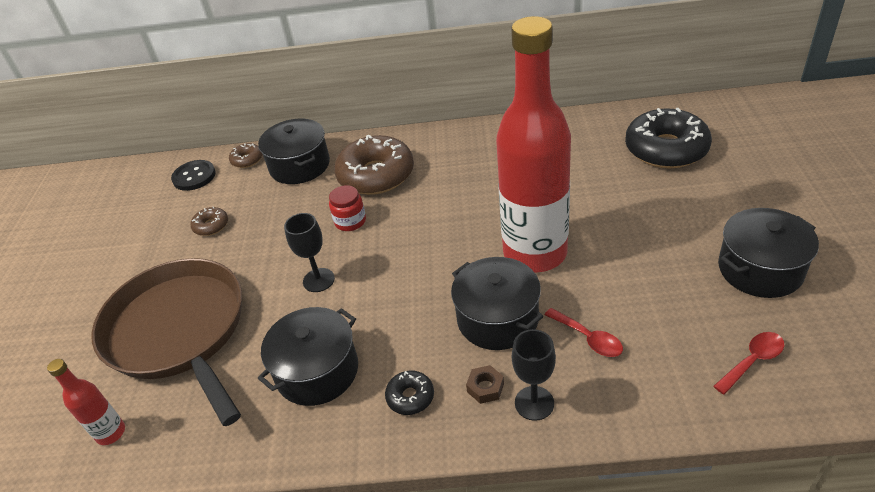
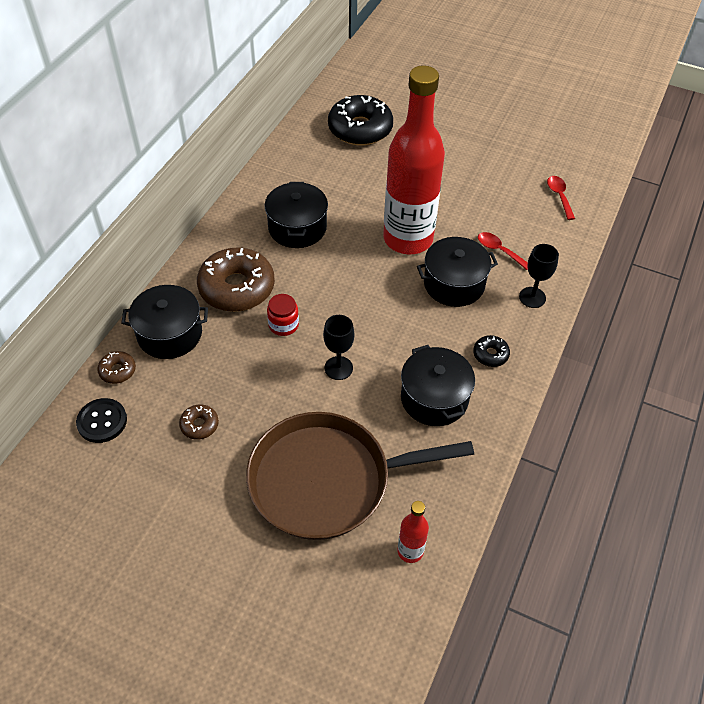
camera: 70 degrees left, 10 degrees up
(485, 388) = (506, 314): brown nut -> none
(588, 338) = (499, 250): red spoon -> red spoon turned 120 degrees counterclockwise
(760, 269) = (498, 155): black pot -> black pot (297, 228)

